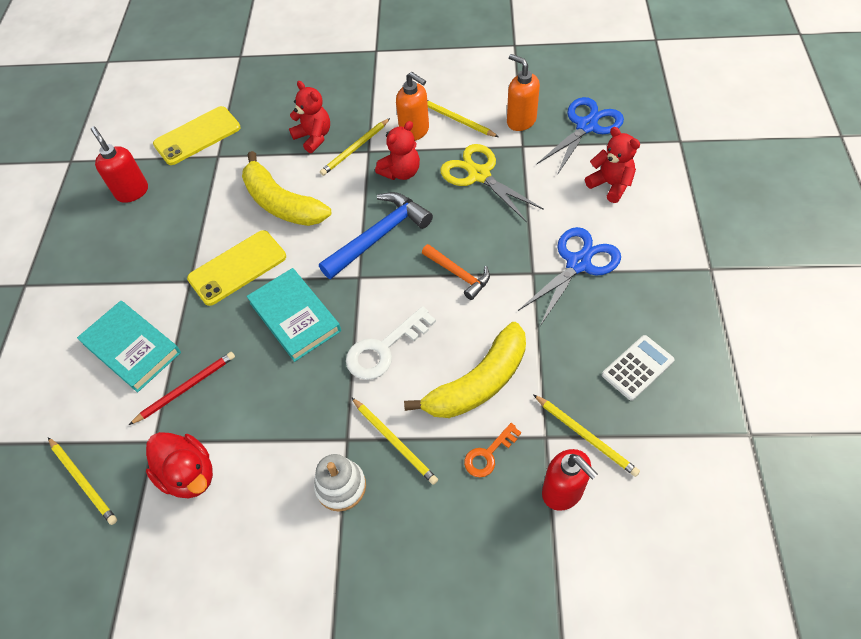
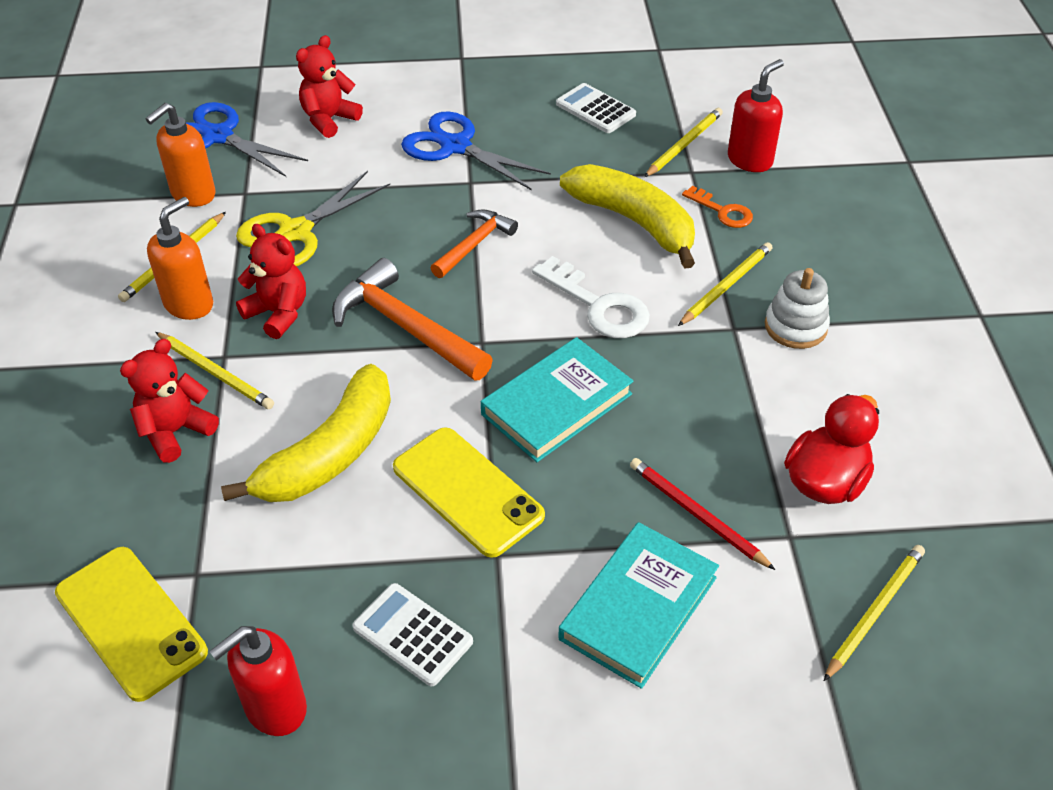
camera: 100 degrees left, 10 degrees down
(152, 243) = (413, 634): none -> white calculator
(379, 236) = (406, 327): blue hammer -> orange hammer

